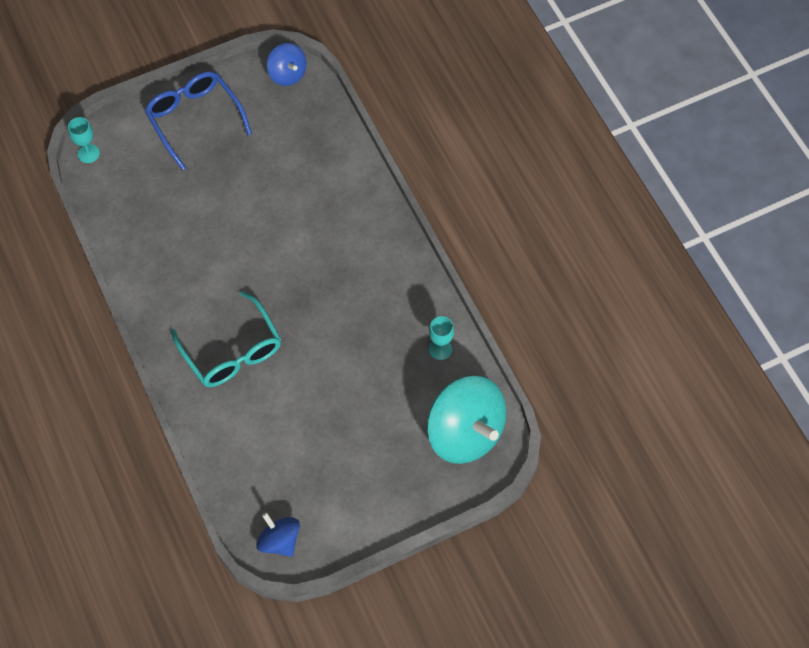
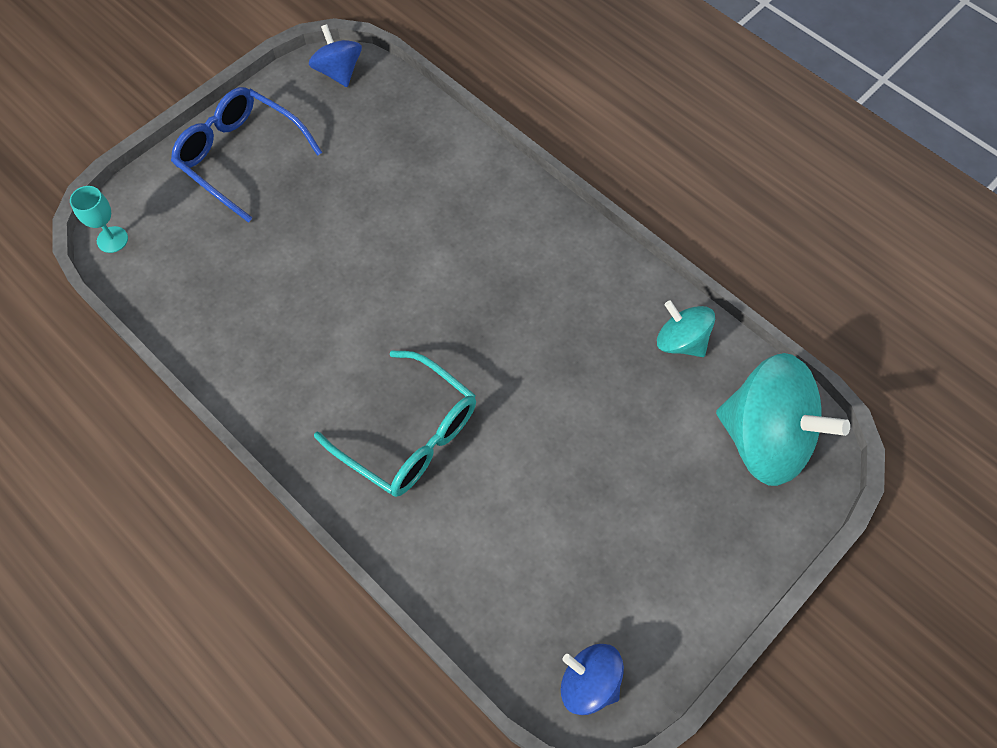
camera: 20 degrees left, 0 degrees up
(287, 74) = (338, 71): blue spinning top -> blue spinning top turned 150 degrees counterclockwise
(440, 349) = (681, 341): turquoise goblet -> turquoise spinning top

